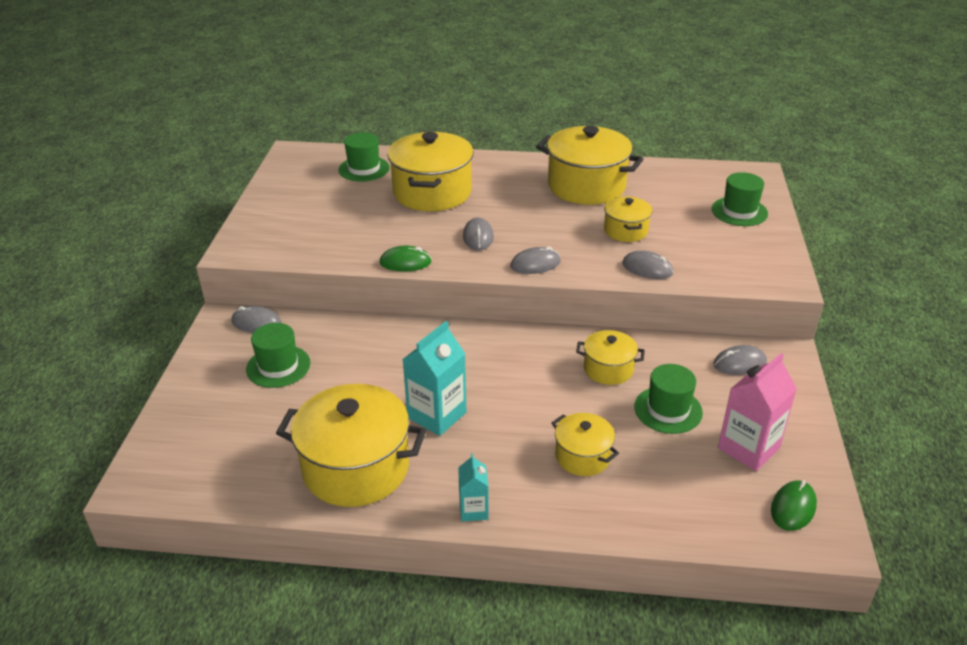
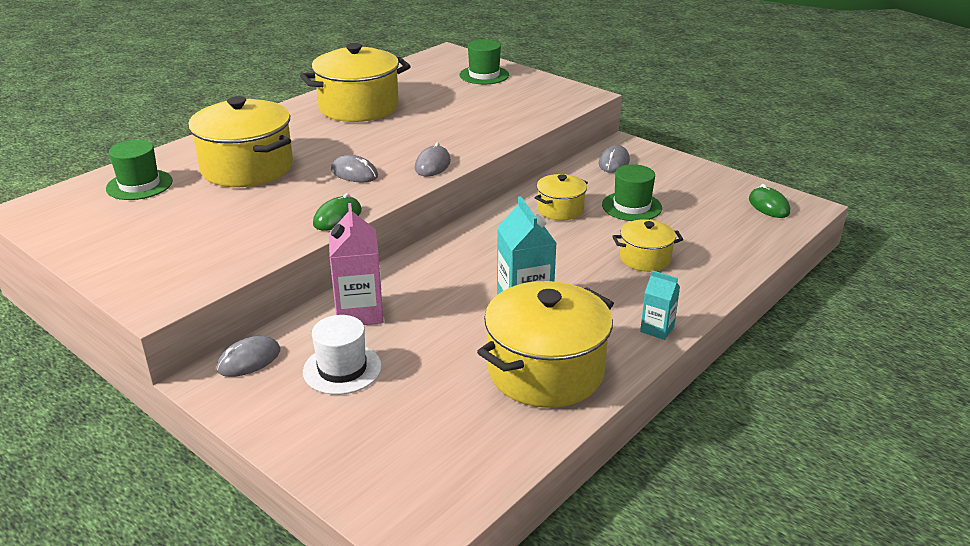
camera: 55 degrees left, 5 degrees down
(278, 366) = (342, 369): green hat -> white hat
(625, 231) = (444, 117): yellow pot -> none
(647, 268) = (503, 129): grey mouse -> none
(748, 448) = (700, 196): pink carton -> pink carton (359, 312)

